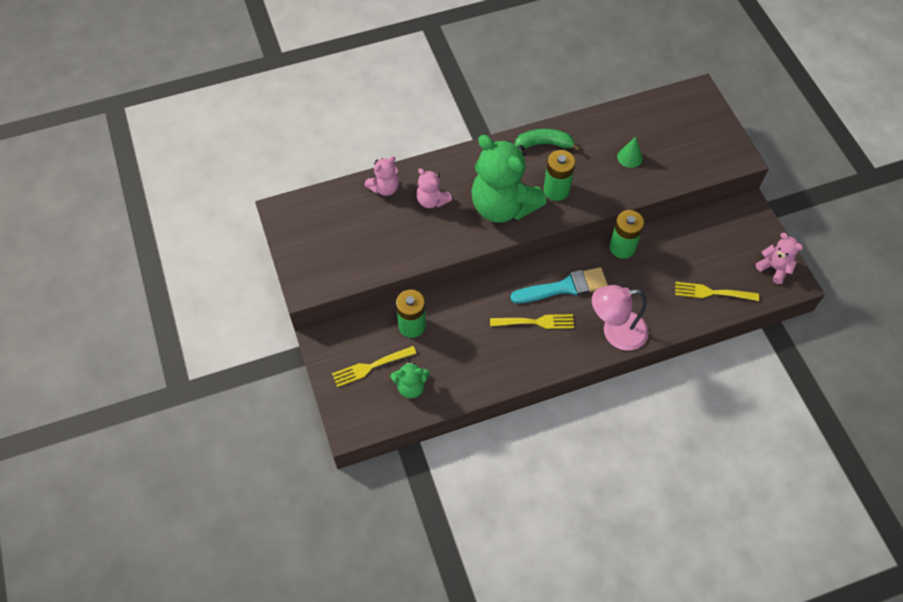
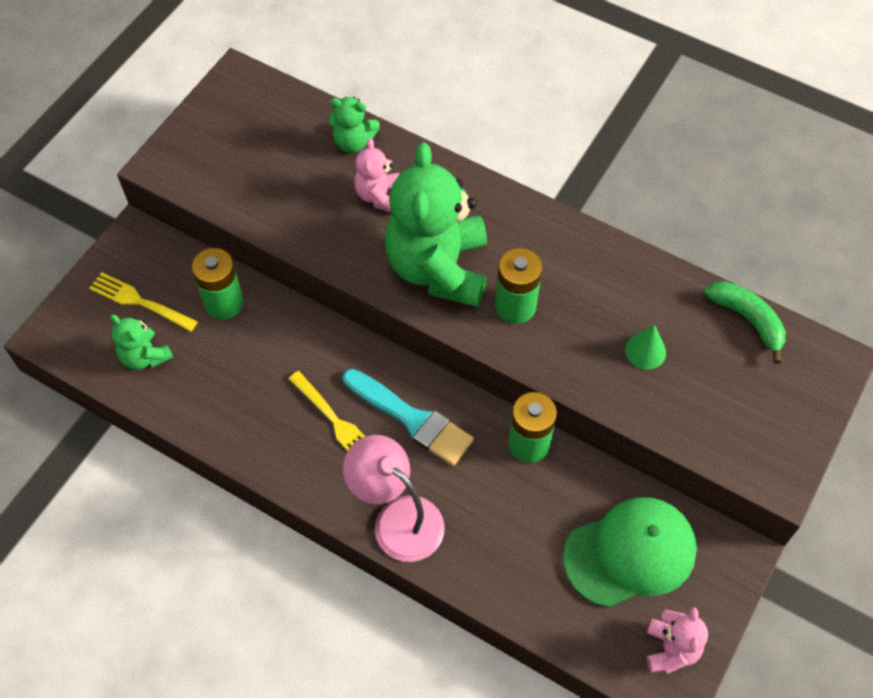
camera: 50 degrees right, 0 degrees up
(384, 188) = (353, 142): pink teddy bear -> green teddy bear
(544, 144) = (571, 248): green banana -> green banana (747, 320)
(713, 292) = (559, 595): yellow fork -> none
(714, 248) = (630, 553): none -> green cap

